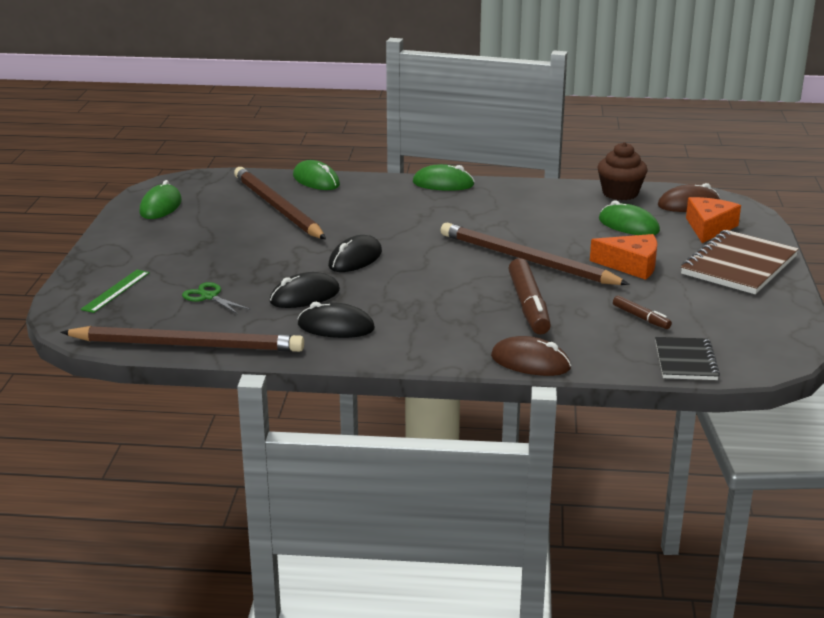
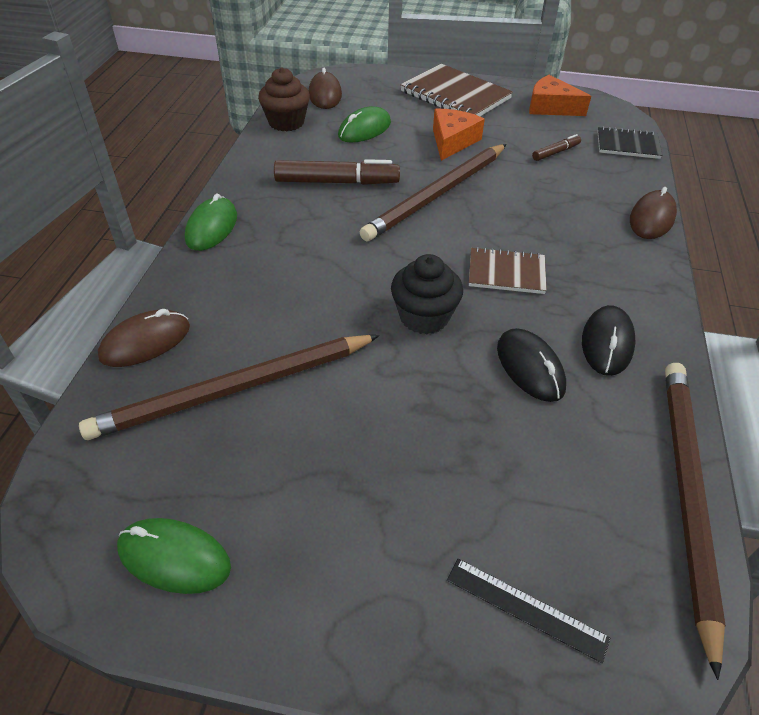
camera: 85 degrees left, 20 degrees up
(116, 291) = (526, 608): green ruler -> black ruler
(209, 297) = (538, 472): green scissors -> none
(316, 180) = (145, 342): green mouse -> brown mouse
(355, 259) = (424, 317): black mouse -> black cupcake
(417, 289) = (506, 273): none -> brown notebook
(529, 306) = (539, 206): brown marker -> brown marker (337, 182)
(709, 227) = (378, 94): orange cheese -> orange cheese (551, 107)

